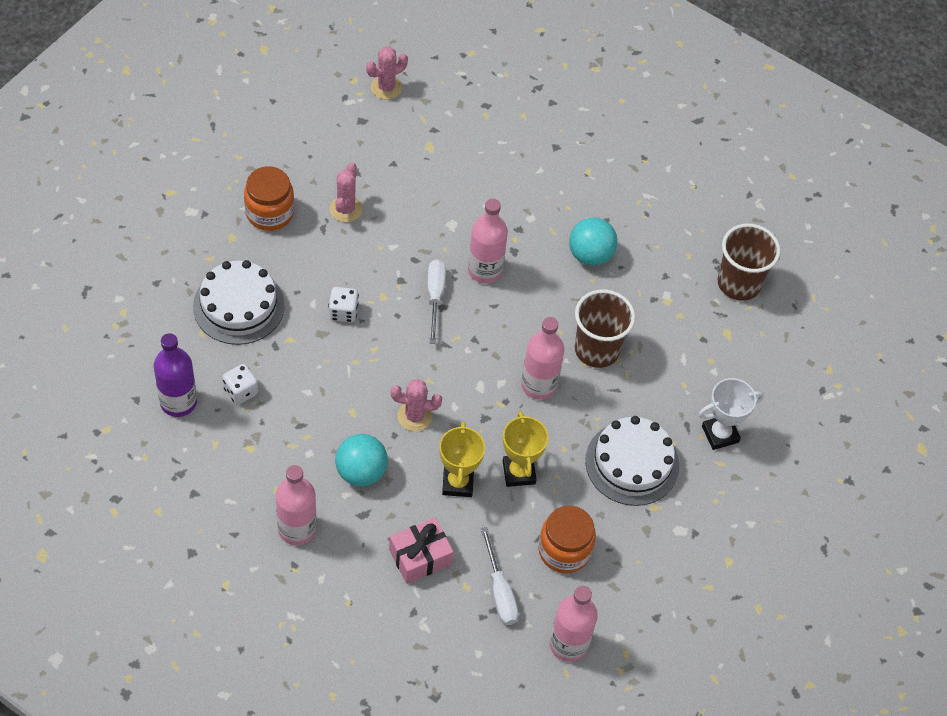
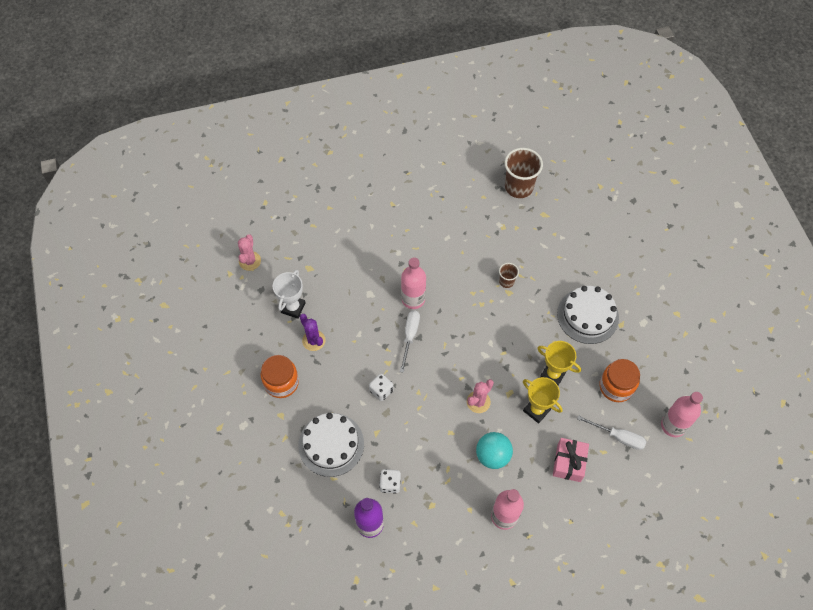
camera: 45 degrees left, 5 degrees up
(346, 209) = (313, 340): pink cactus -> purple cactus
(435, 297) = (410, 336): white screwdriver -> white screwdriver turned 60 degrees clockwise
(538, 385) = (506, 325): pink bottle -> none
(590, 255) = (445, 241): turquoise ball -> none
(597, 349) = (506, 281): brown cup -> brown cup, size x0.50
(720, 434) = (601, 262): white trophy -> white trophy (293, 308)

